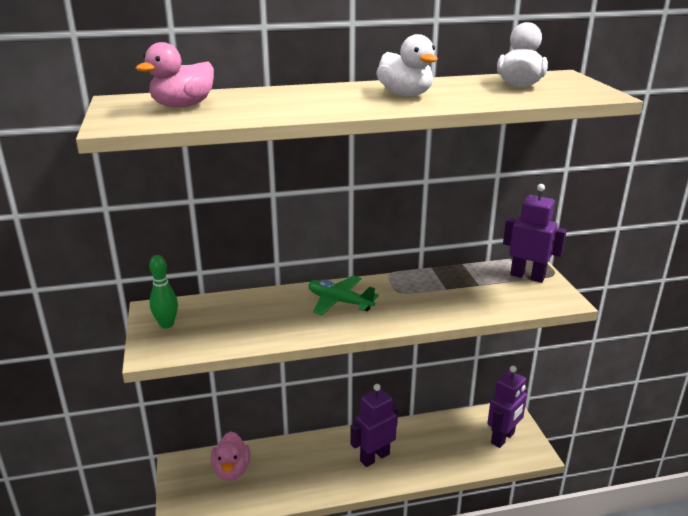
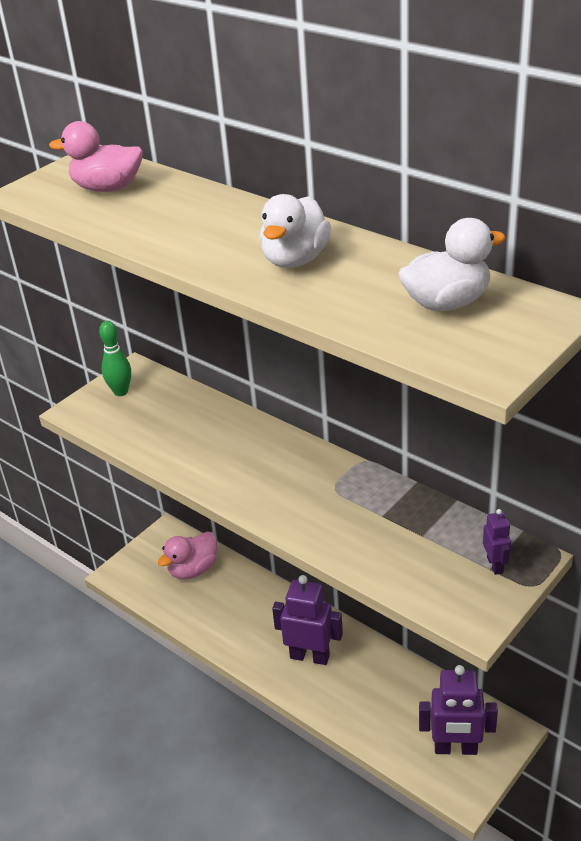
camera: 55 degrees right, 10 degrees up
(339, 302) = (267, 460): green plane -> none
(527, 276) = (495, 565): purple robot -> purple robot, size x0.51

